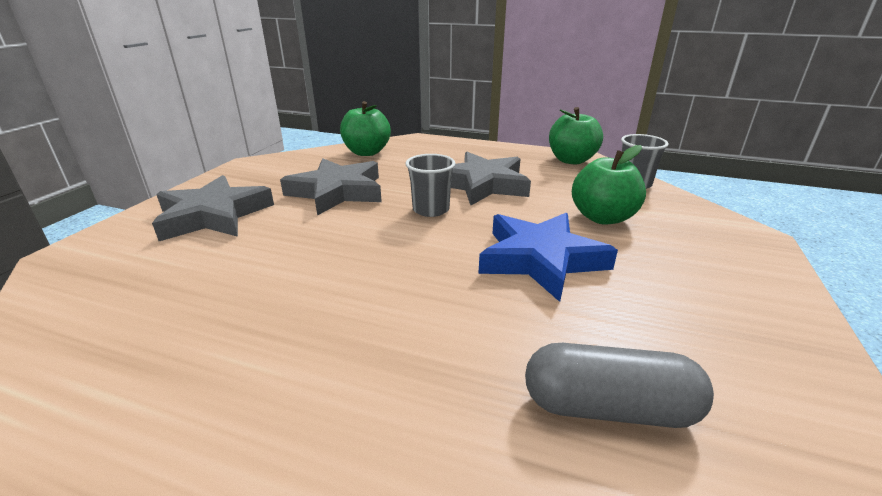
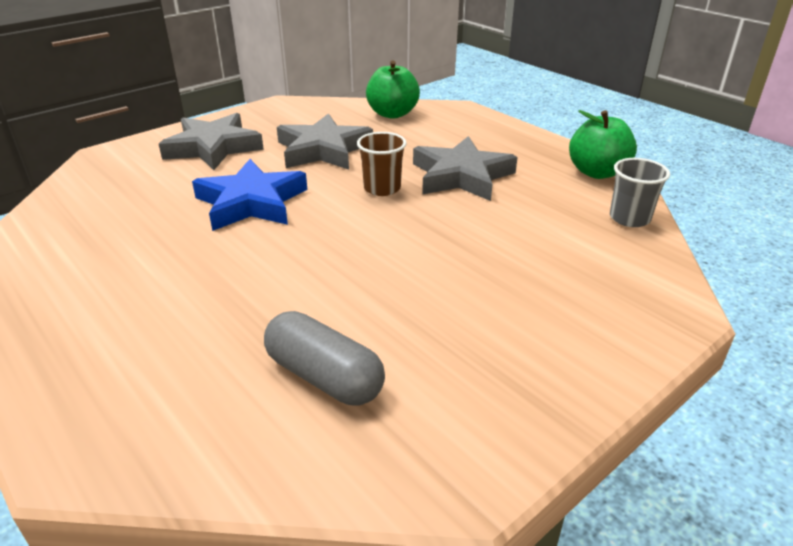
camera: 30 degrees right, 5 degrees up
(431, 209) = (382, 188): grey cup -> brown cup
(540, 259) = (419, 261): blue star -> blue star (251, 202)
(602, 217) = (536, 242): green apple -> none

